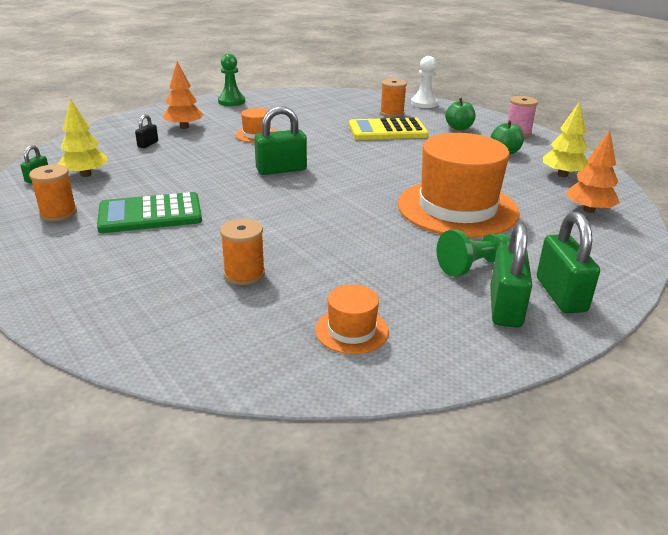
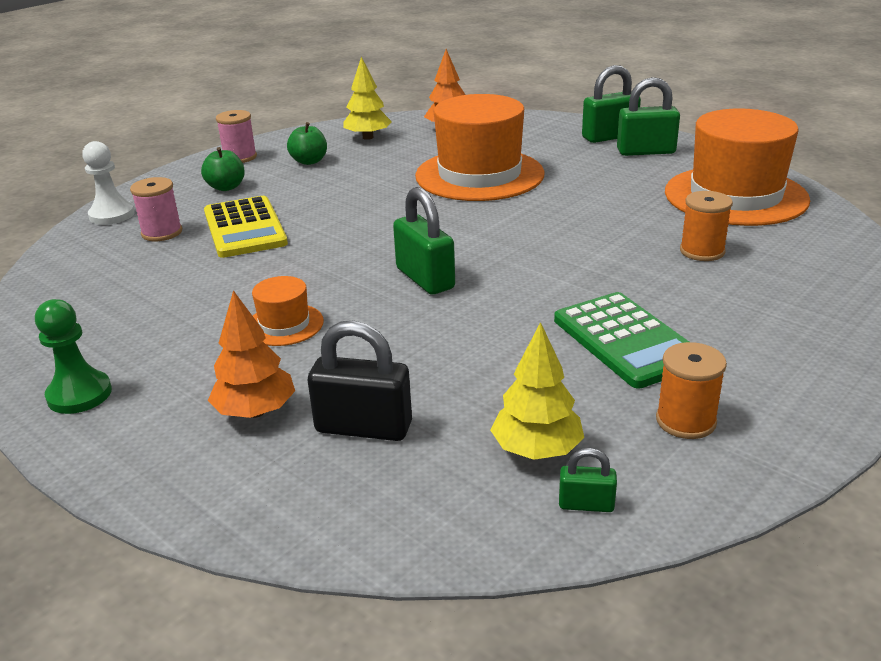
camera: 100 degrees left, 0 degrees up
(148, 144) = (363, 427): black padlock -> black padlock, size x1.96
(351, 330) = (735, 196): orange hat -> orange hat, size x2.22
(392, 113) = (162, 233): orange spool -> pink spool
(474, 265) = (591, 163): green pawn -> none

